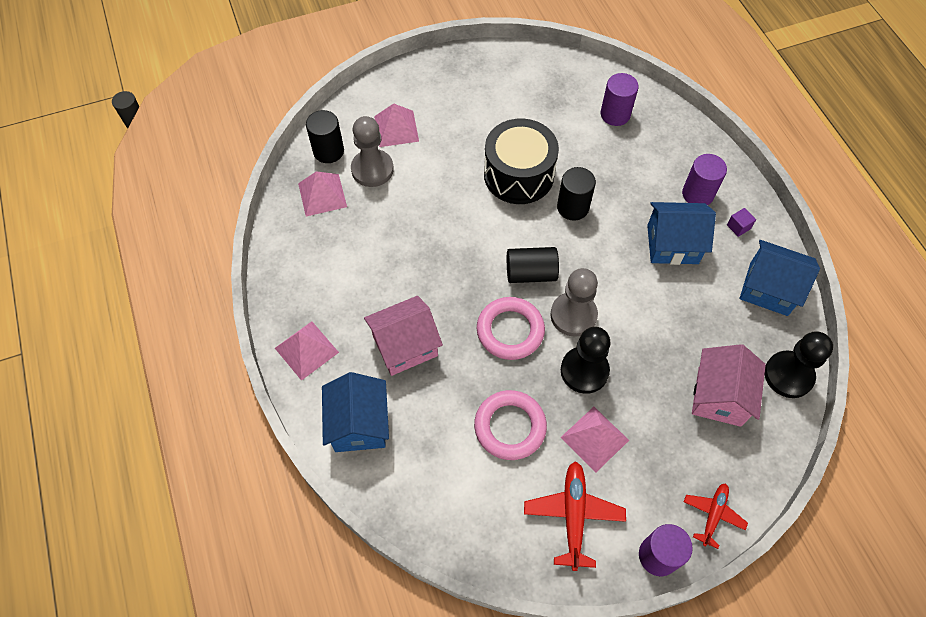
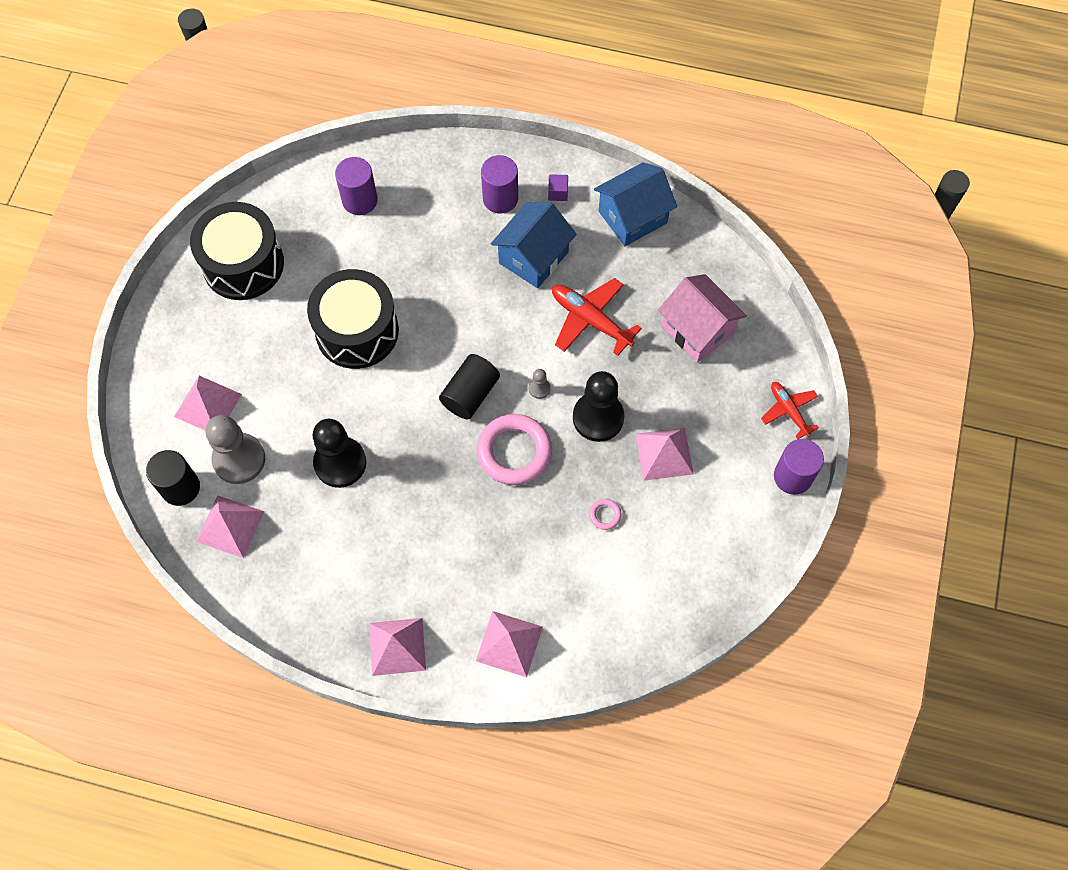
camera: 55 degrees left, 5 degrees up
(359, 424) = (509, 643): blue house -> pink pyramid
(405, 346) = (461, 553): pink house -> none
(510, 83) = (243, 264): none -> black drum
(510, 427) = (605, 515): pink ring -> pink ring, size x0.42
(573, 207) = (430, 310): black cylinder -> none
(573, 315) = (539, 388): grey pawn -> grey pawn, size x0.43
(573, 515) = (716, 518): red plane -> red plane (590, 320)
(788, 375) = (717, 264): black pawn -> black pawn (340, 463)

